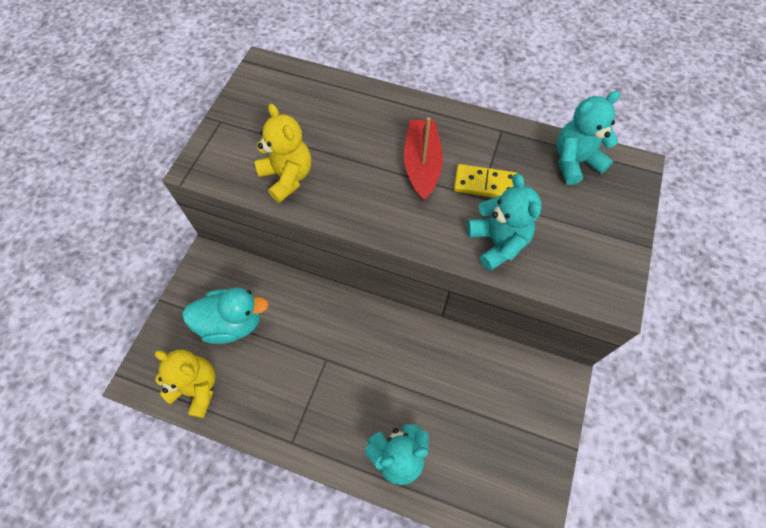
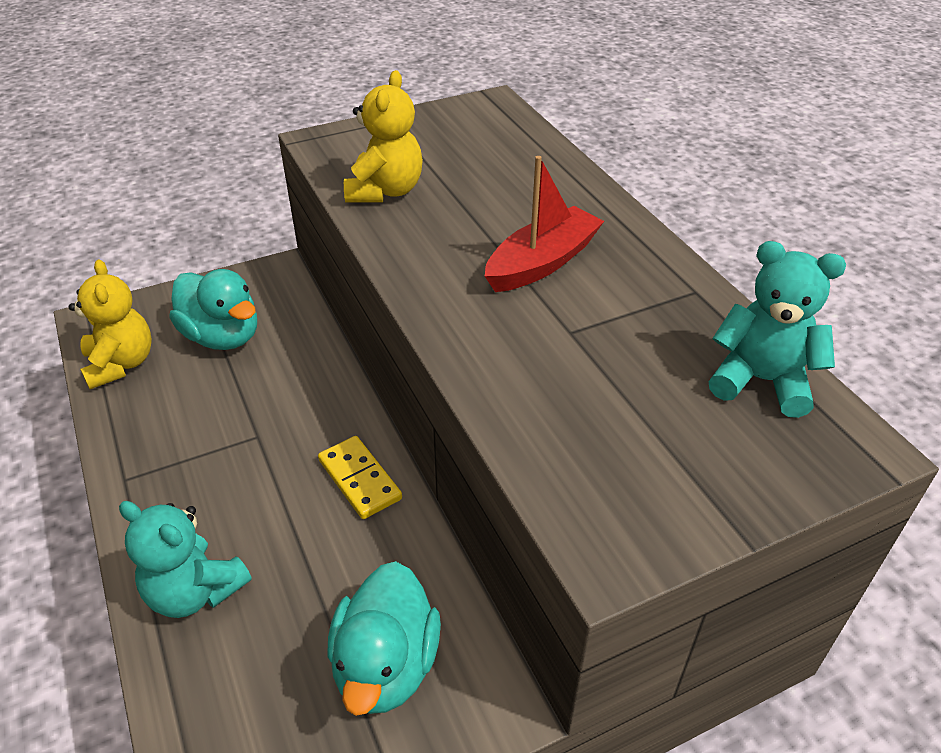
camera: 45 degrees right, 20 degrees down
(485, 184) = (595, 324): yellow domino -> yellow domino (360, 479)
(497, 243) = (526, 386): turquoise teddy bear -> none
(508, 404) = (386, 665): none -> turquoise duck

